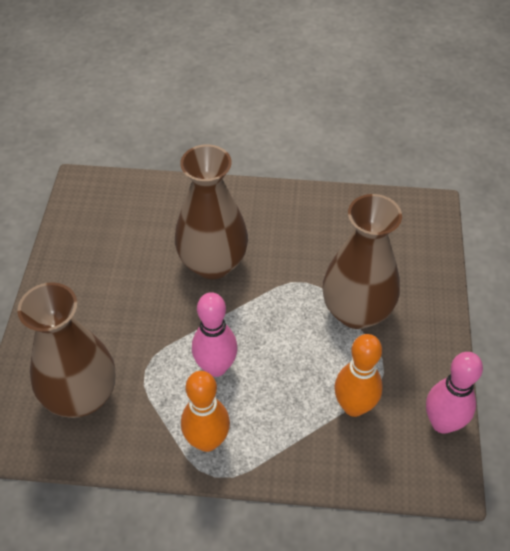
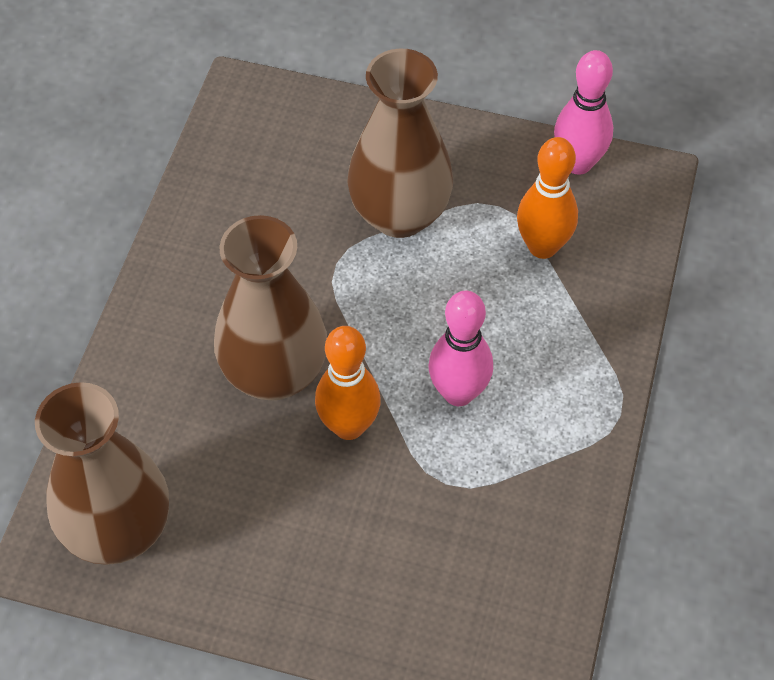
camera: 80 degrees left, 5 degrees up
(81, 396) = (478, 571): brown vase -> brown vase (118, 530)
(207, 441) = (569, 417): orange bowling pin -> orange bowling pin (349, 426)

